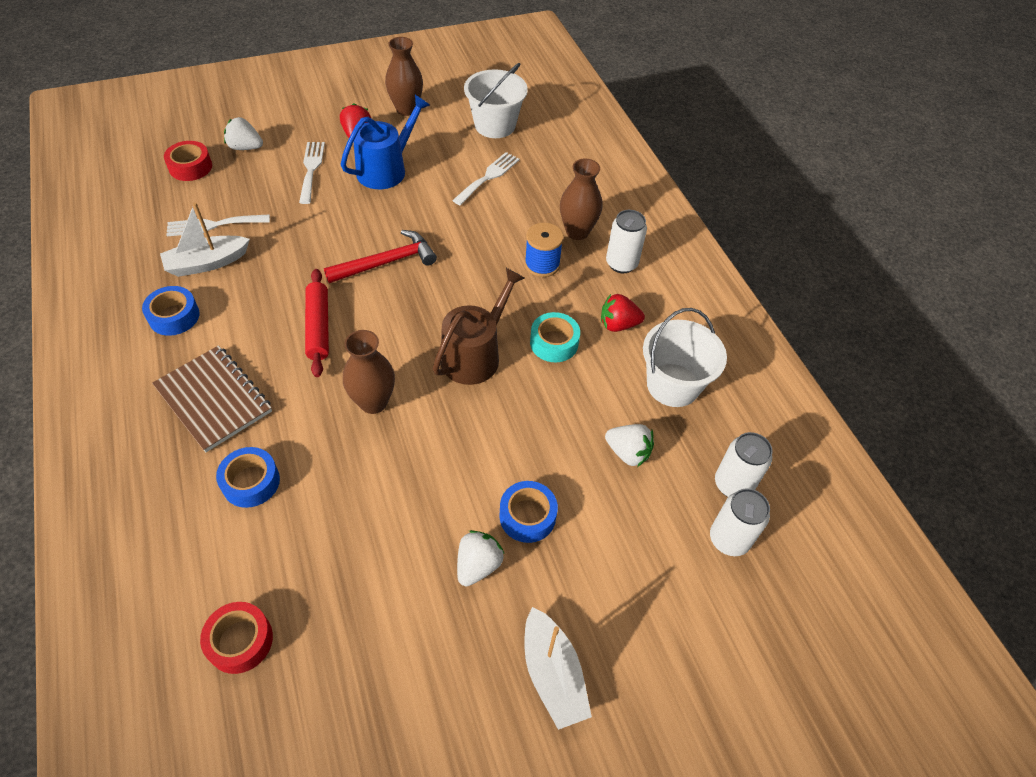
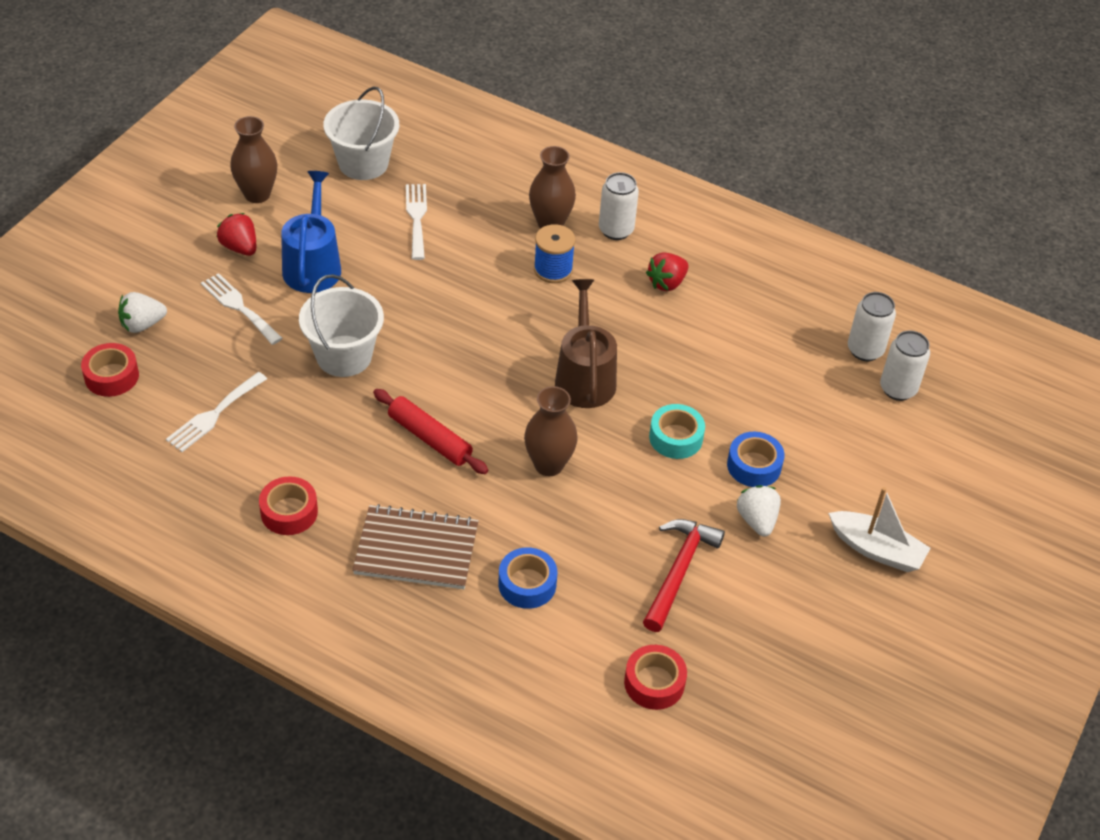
camera: 40 degrees left, 5 degrees down
(174, 316) = (289, 512): blue tape -> red tape
(207, 263) = (256, 450): white boat -> none
(387, 262) = (420, 348): red hammer -> red hammer (679, 570)
(554, 343) = (634, 328): turquoise tape -> turquoise tape (676, 437)
(628, 453) = (774, 375): white strawberry -> none
(673, 385) = (754, 305): white bucket -> white bucket (344, 356)

